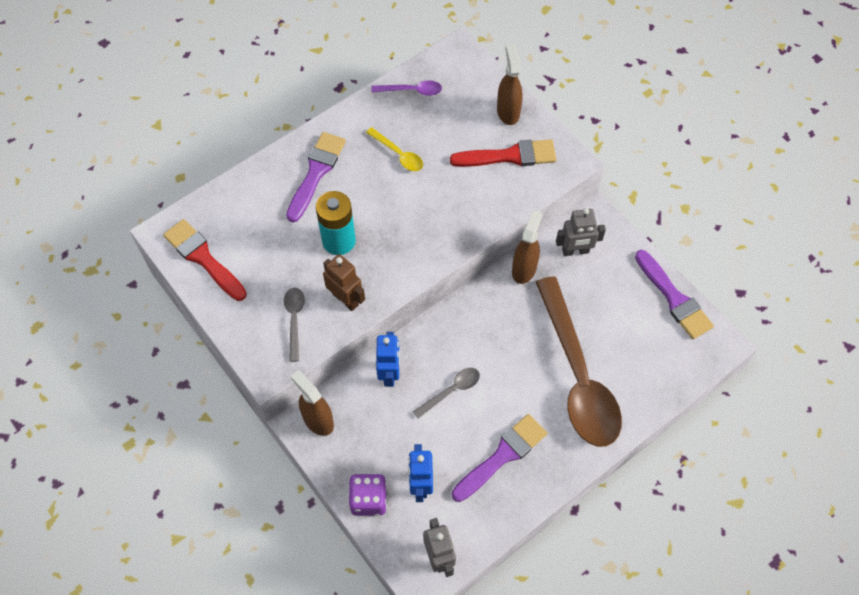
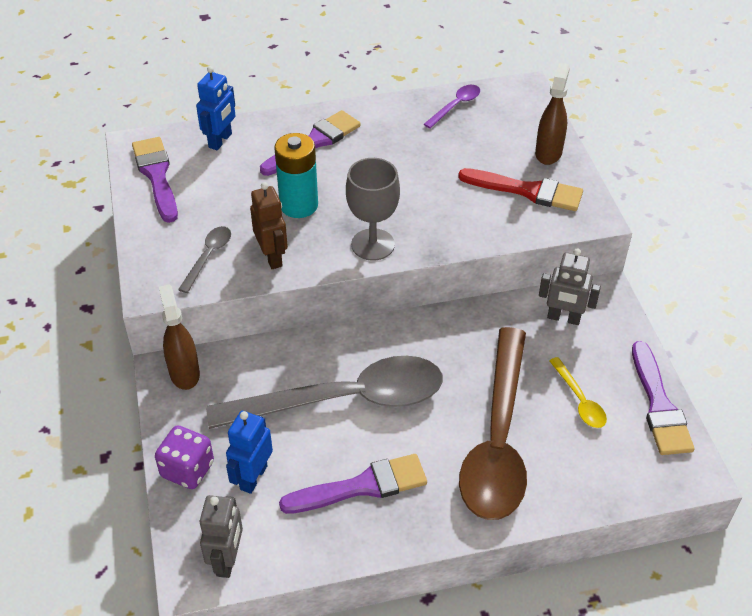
camera: 25 degrees right, 15 degrees down
(203, 258) = (156, 175): red brush -> purple brush
(389, 373) = (287, 358): blue robot -> blue robot (220, 141)
(398, 154) = (408, 153): yellow spoon -> yellow spoon (579, 400)
(412, 91) = (455, 106): purple spoon -> purple spoon turned 75 degrees counterclockwise
(417, 255) = (373, 244): none -> grey goblet
(451, 391) = (343, 400): grey spoon -> grey spoon, size x2.46
(524, 269) = (494, 315): brown spray bottle -> none

